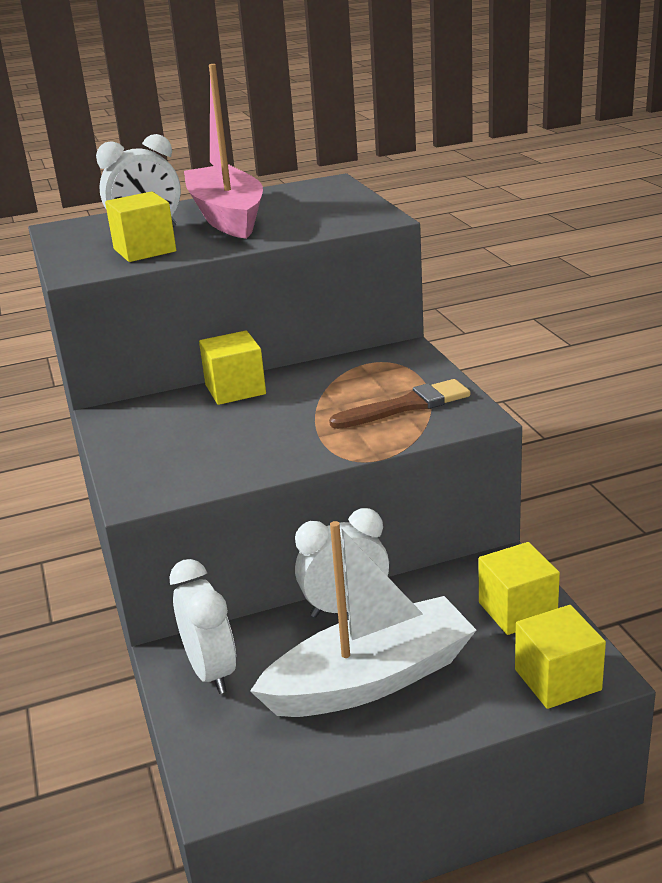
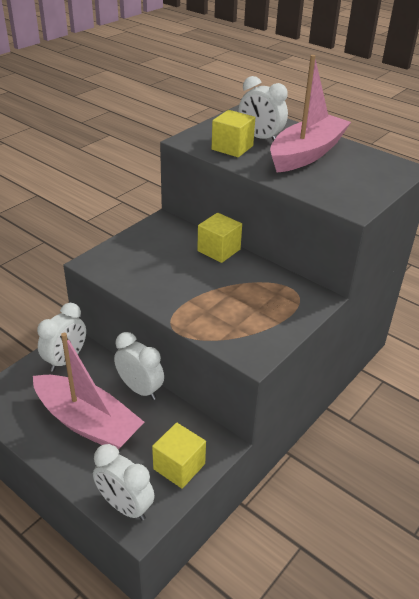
camera: 55 degrees right, 10 degrees up
(370, 679) = (87, 422): white boat -> pink boat
(406, 406) = (246, 322): brown brush -> none
(557, 679) = (125, 506): yellow cube -> white clock

